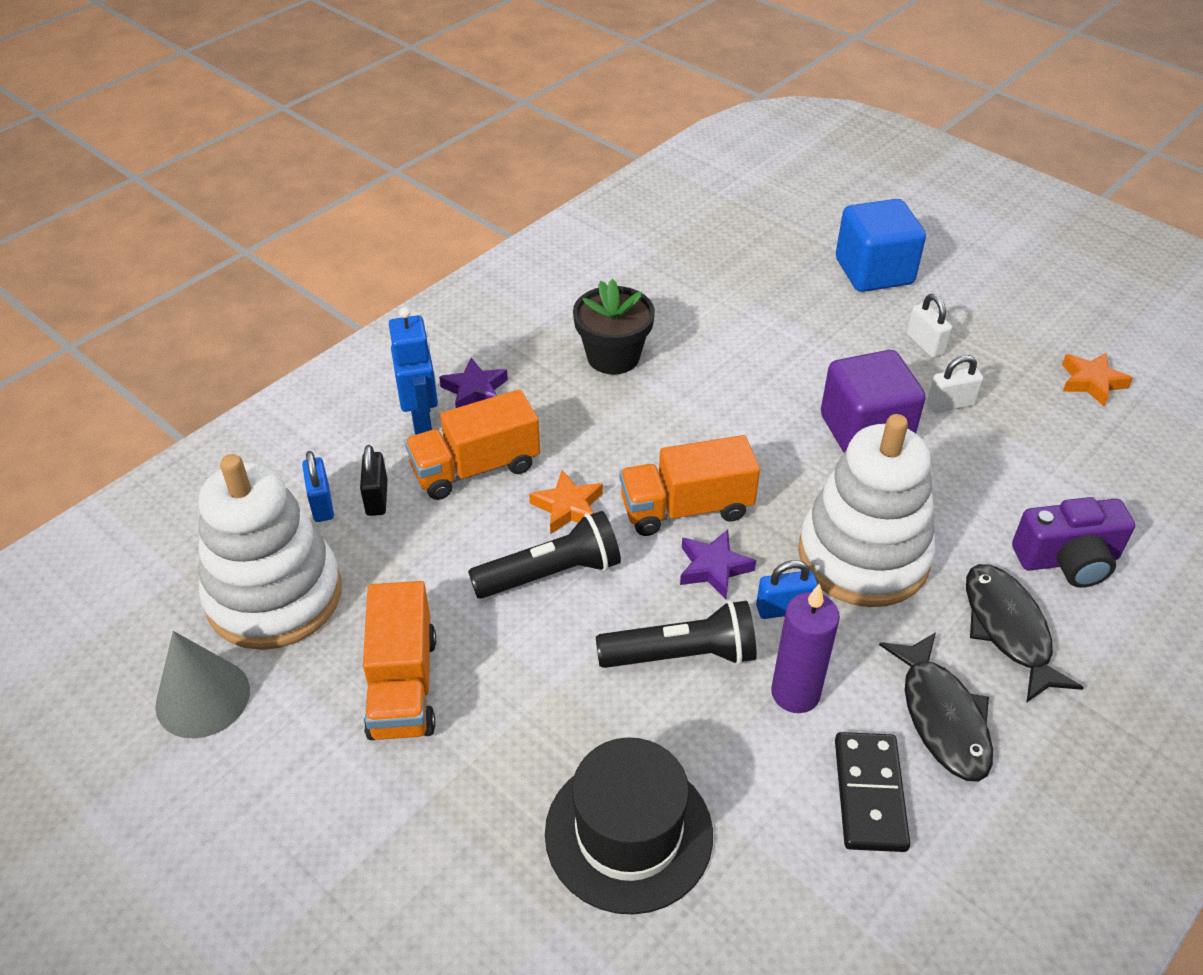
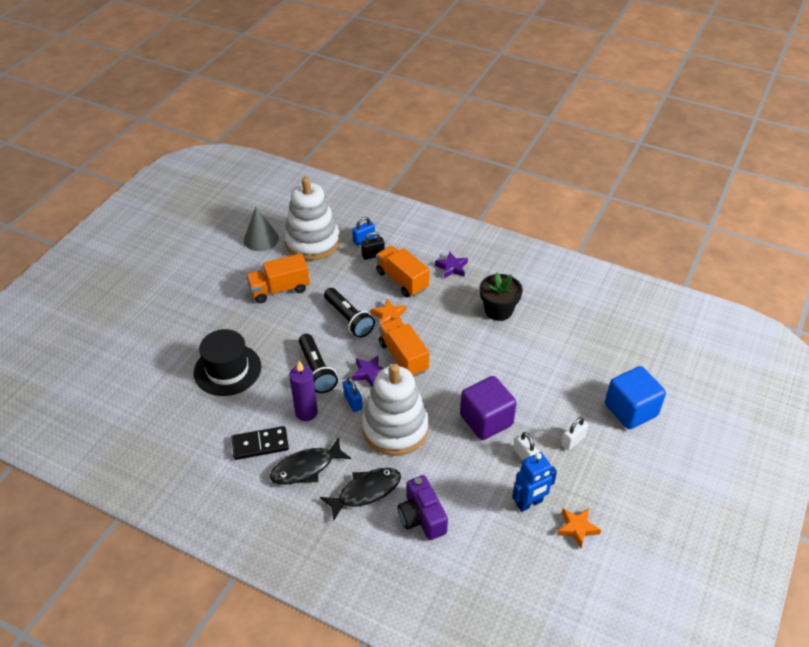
camera: 75 degrees right, 0 degrees up
(422, 419) = (425, 255): blue robot -> blue robot (529, 503)

